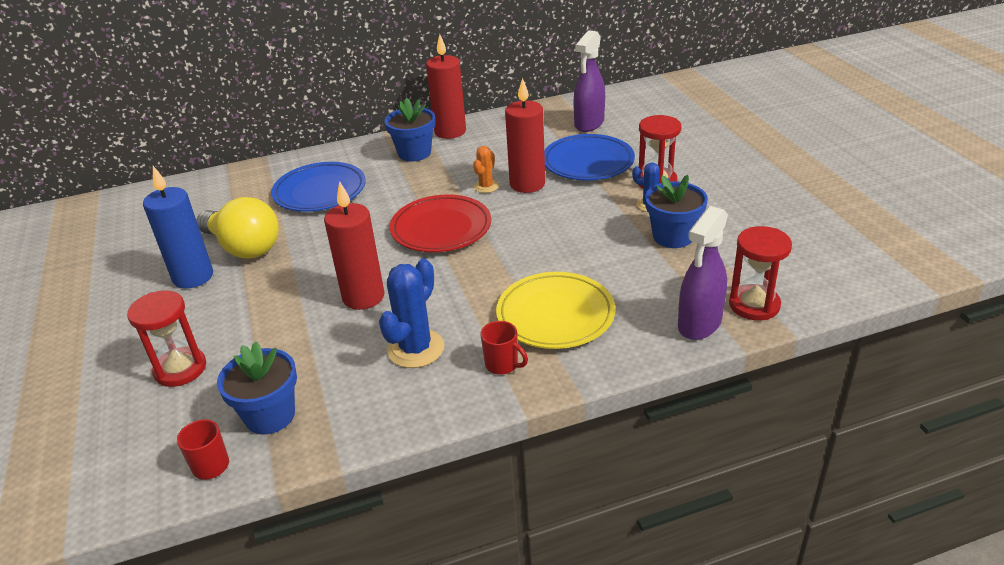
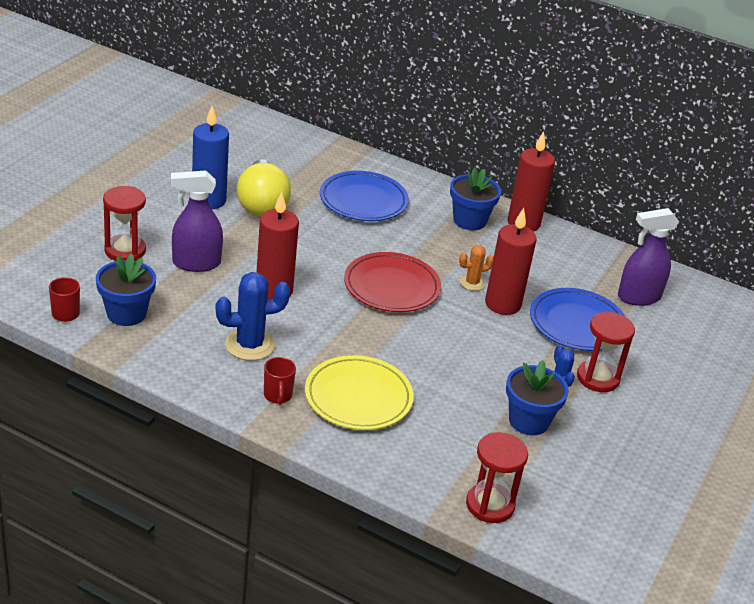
camera: 40 degrees right, 0 degrees up
(699, 324) = (431, 481): purple spray bottle -> purple spray bottle (196, 263)

